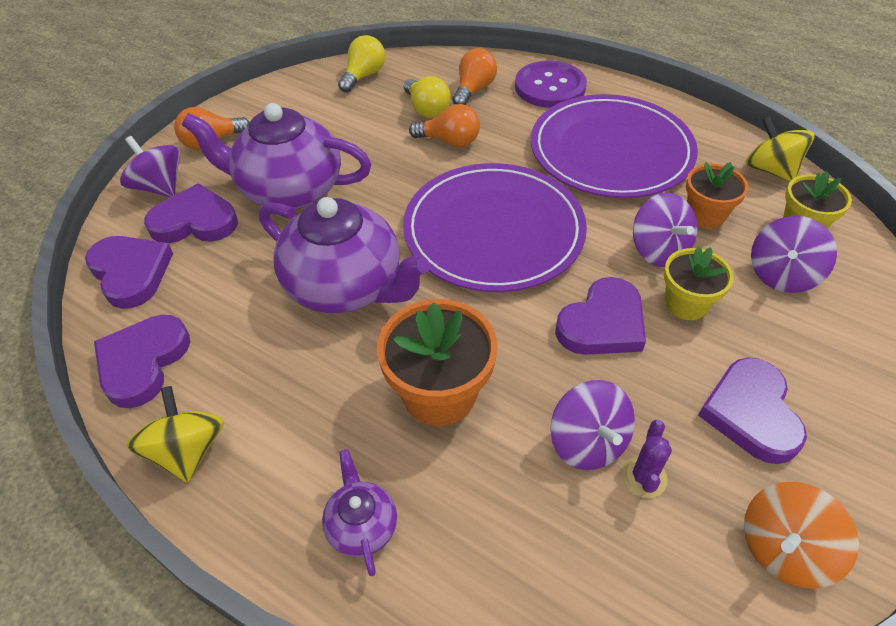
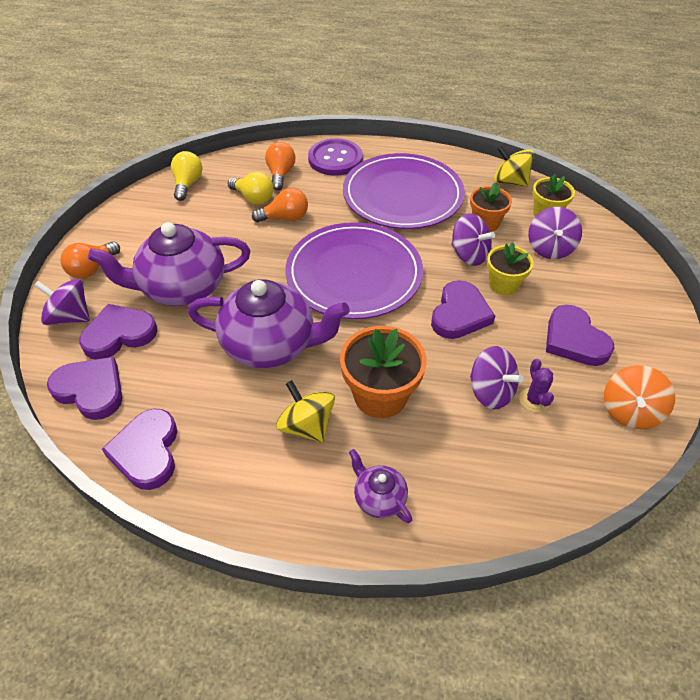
camera: 25 degrees left, 0 degrees up
(188, 451) = (224, 499): yellow spinning top -> yellow spinning top (307, 425)

